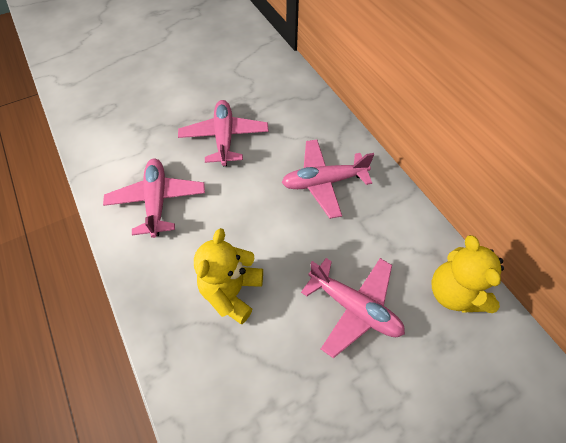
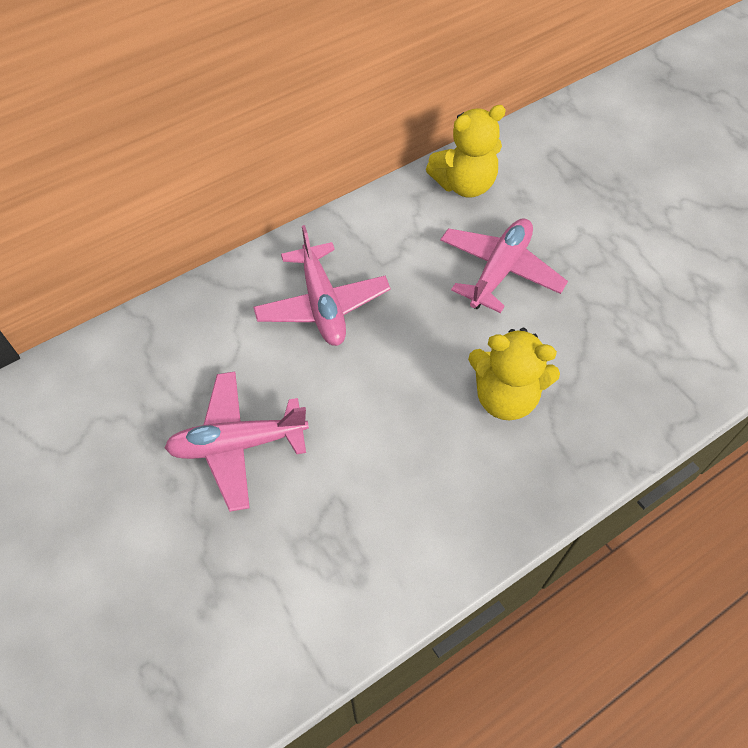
camera: 95 degrees left, 0 degrees up
(157, 201) = (374, 523): pink plane -> none

